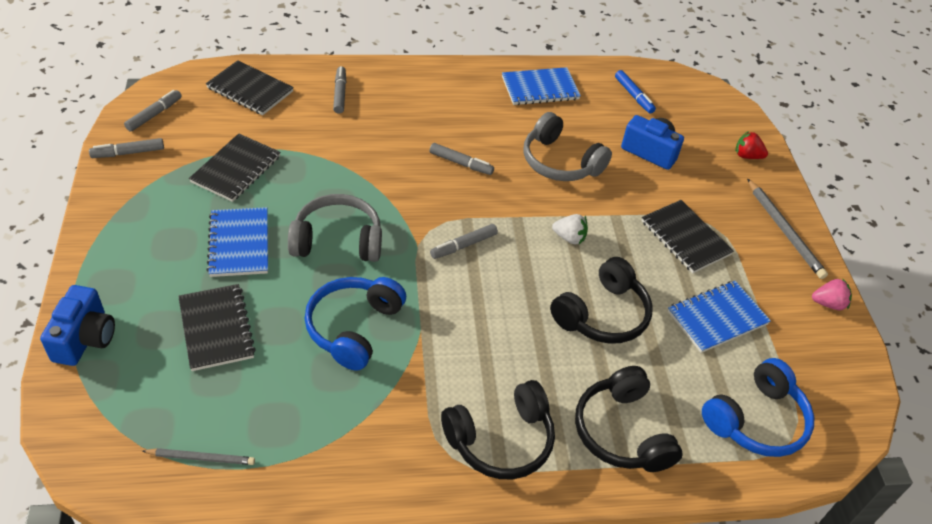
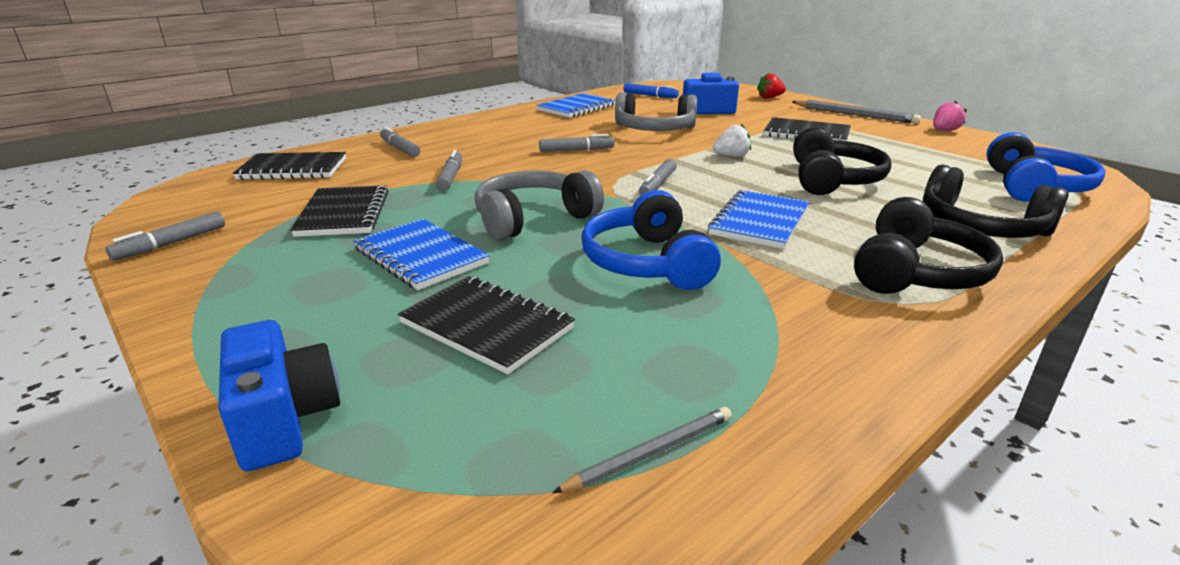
camera: 30 degrees left, 20 degrees down
(154, 115) = (180, 211): grey marker -> grey marker (450, 177)
(717, 318) = (903, 156): blue notebook -> blue notebook (759, 222)

